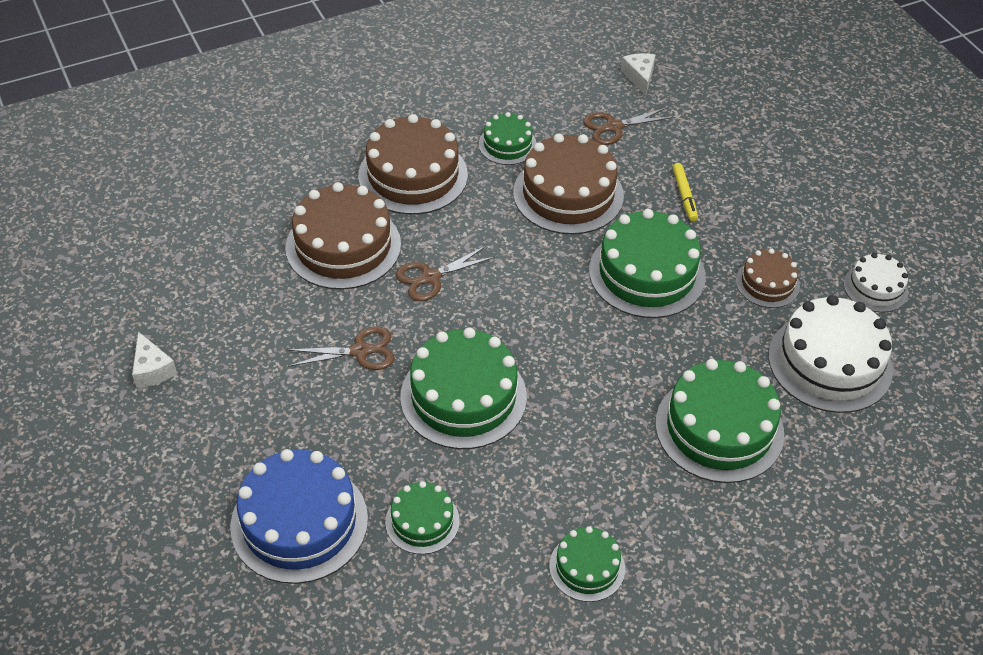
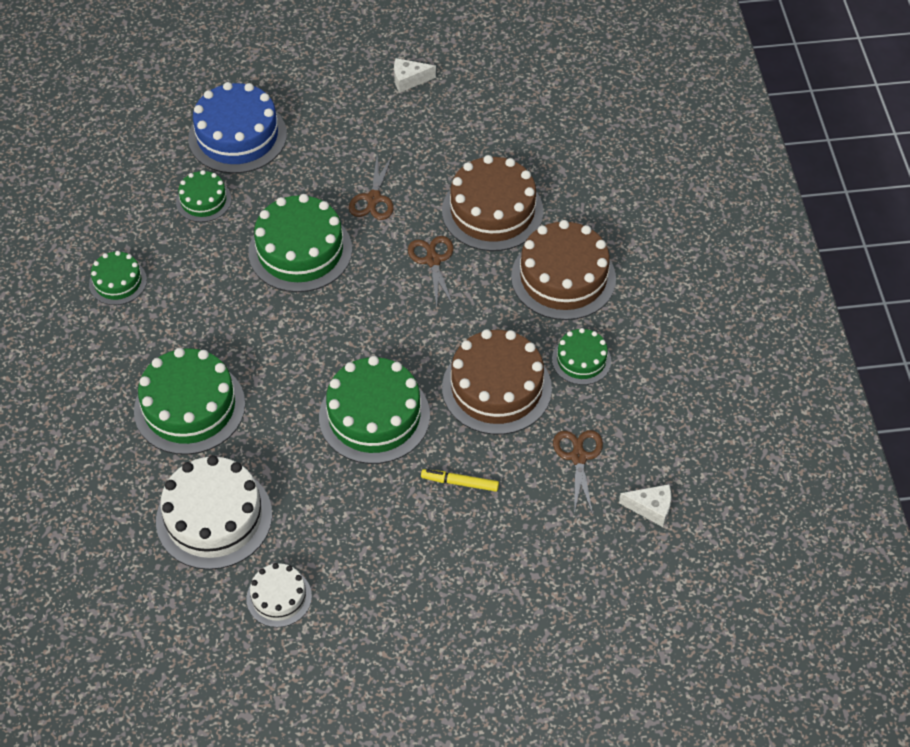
camera: 110 degrees right, 5 degrees up
(767, 283) = (323, 507): brown cake -> none

